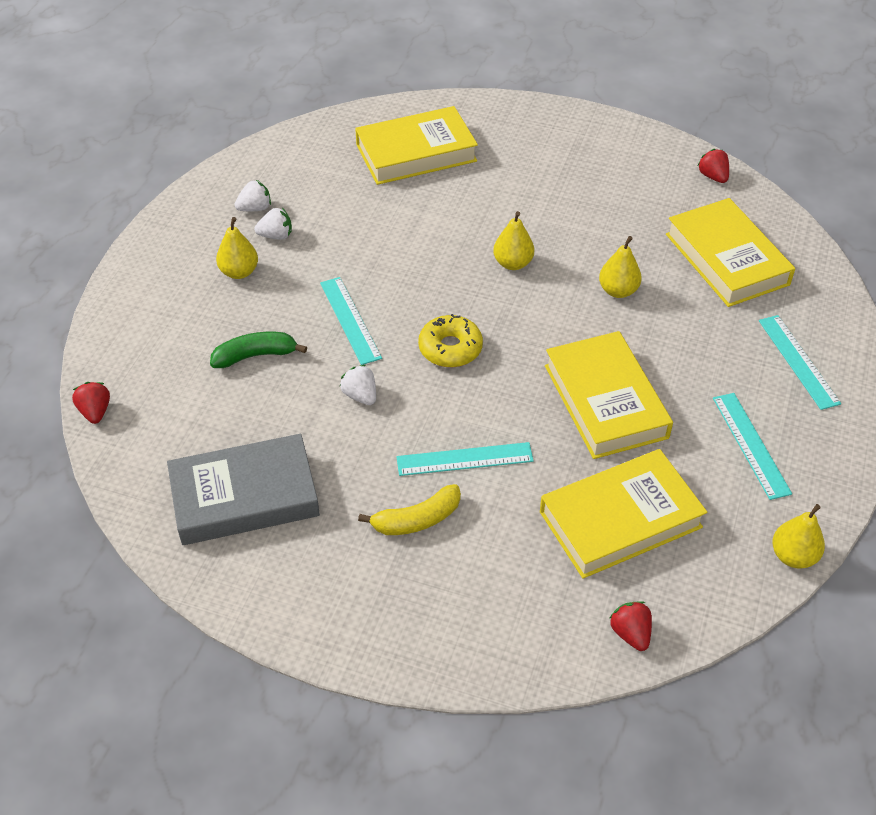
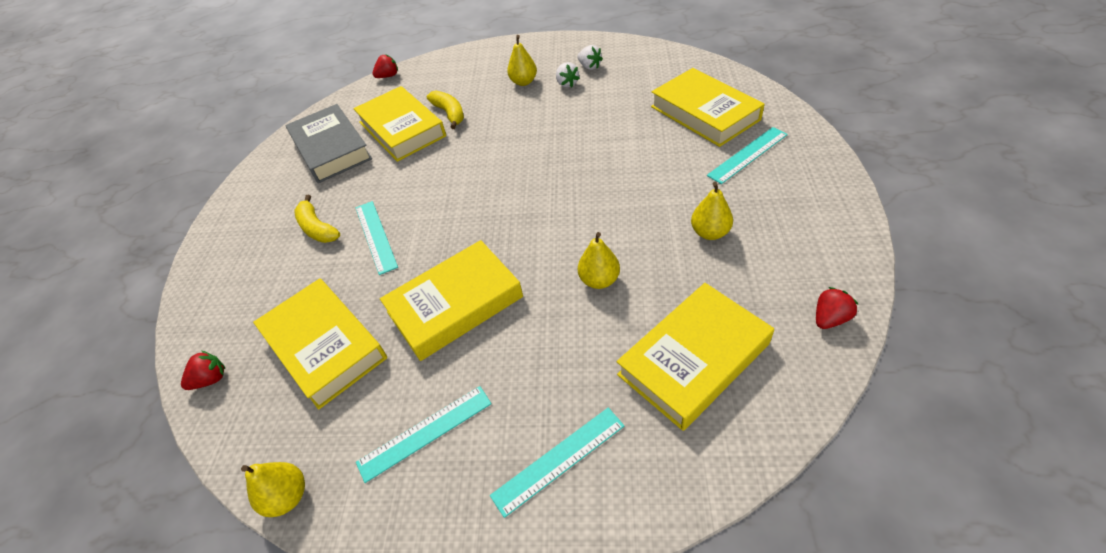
camera: 80 degrees right, 0 degrees up
(254, 410) = (402, 129): none -> yellow book
(255, 356) = (449, 113): green banana -> yellow banana
(350, 320) = (497, 140): turquoise ruler -> turquoise ruler (747, 155)
(360, 395) = (426, 168): white strawberry -> none
(450, 348) = (486, 196): yellow donut -> none
(513, 263) = (600, 203): yellow pear -> yellow pear (710, 232)

